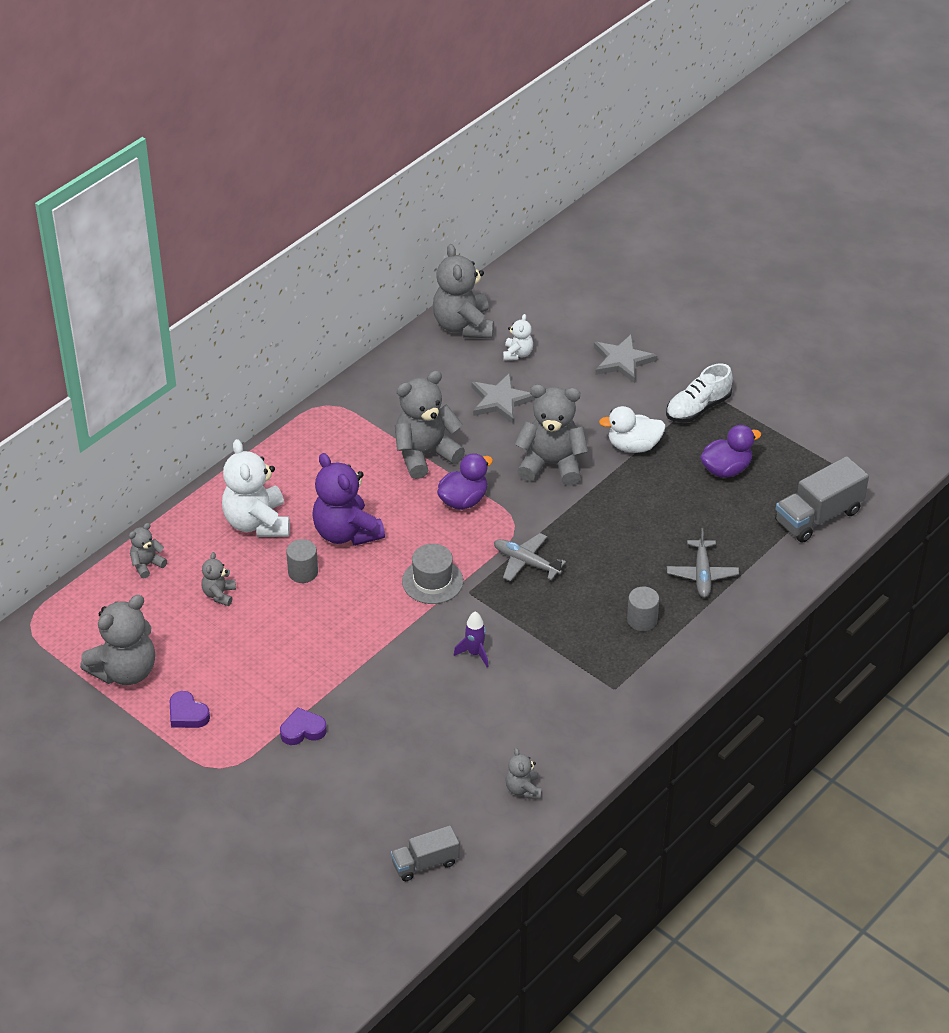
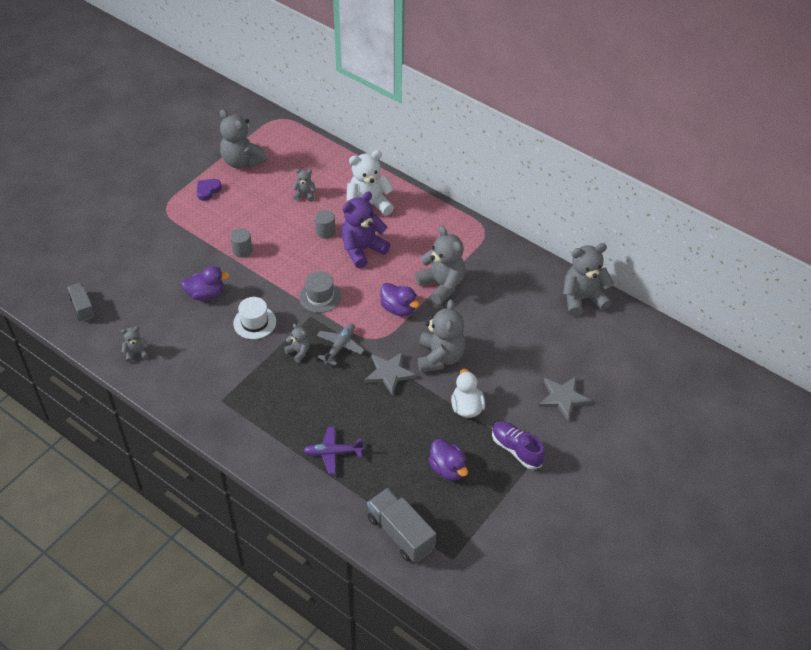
camera: 85 degrees right, 5 degrees up
(147, 565) = (328, 160): grey teddy bear -> grey teddy bear (298, 352)
(302, 730) = (192, 242): purple heart -> none
(413, 711) = (206, 294): none -> purple duck
(475, 653) = (254, 322): purple rocket -> white hat
(500, 400) = (504, 324): grey star -> grey star (389, 373)
(517, 354) = (558, 332): white teddy bear -> none
(642, 620) = (286, 415): grey cylinder -> grey cylinder (242, 250)
(698, 408) = (516, 449): white shoe -> purple shoe
(702, 574) = (332, 453): grey plane -> purple plane

